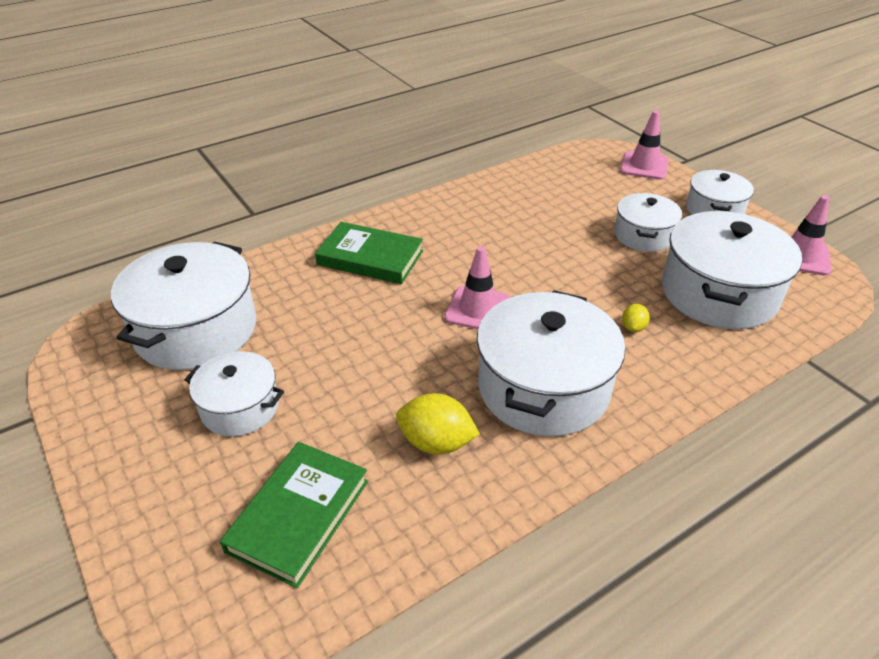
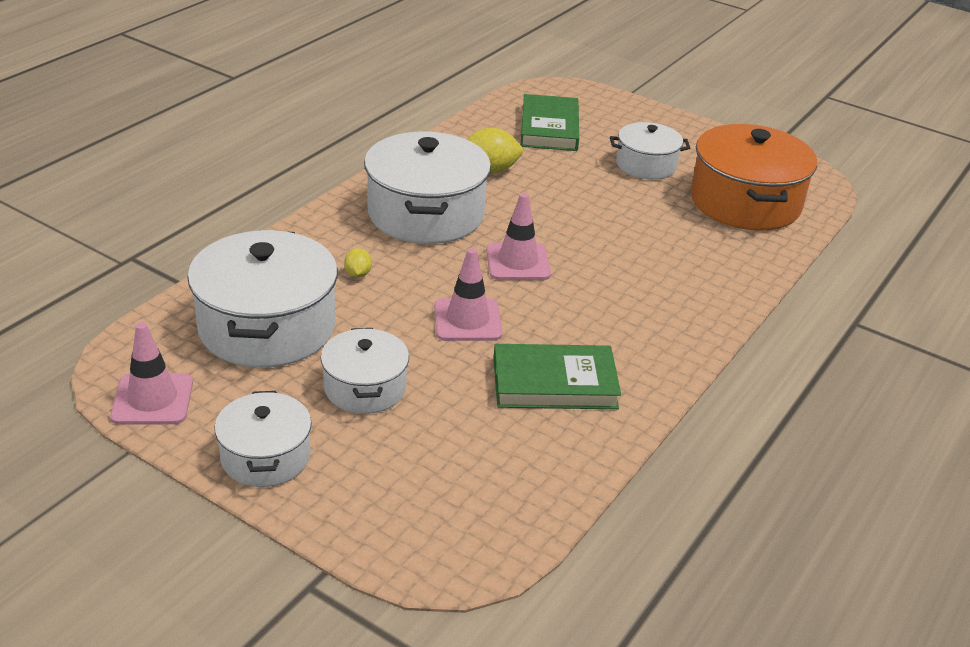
camera: 155 degrees right, 5 degrees down
(196, 329) = (745, 202): white pot -> orange pot
(370, 258) = (666, 291): green book -> green book (554, 383)
(644, 166) = (387, 535): pink traffic cone -> pink traffic cone (467, 320)

